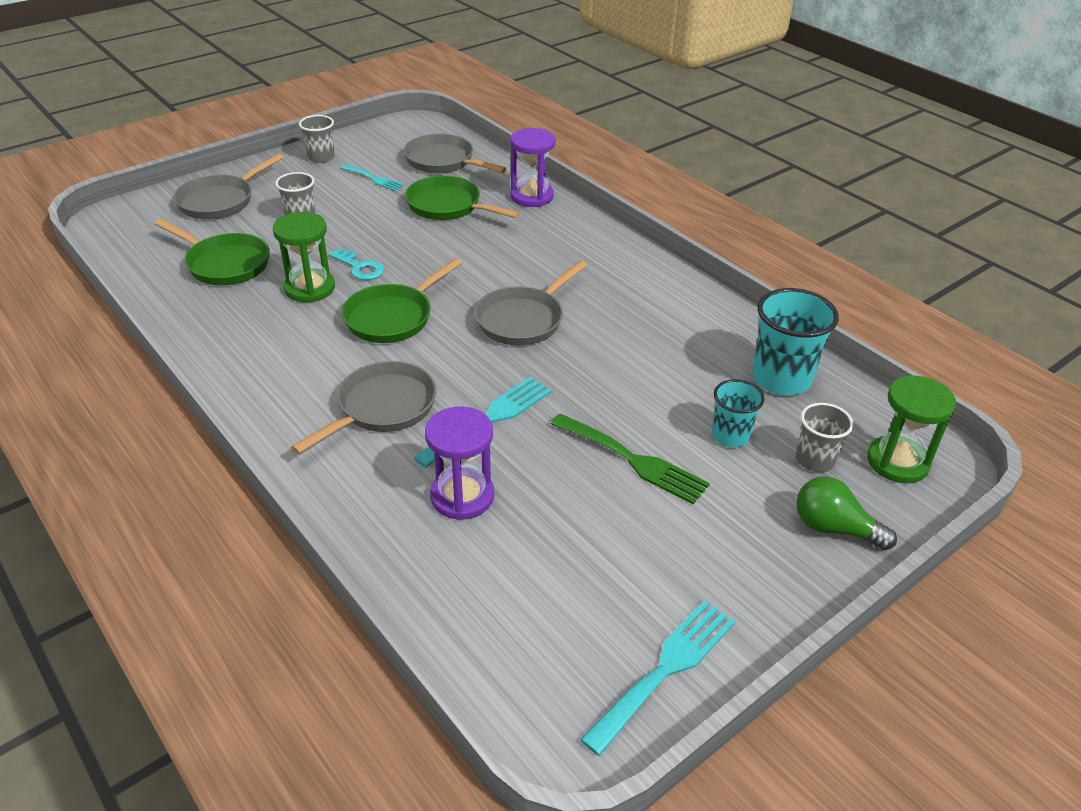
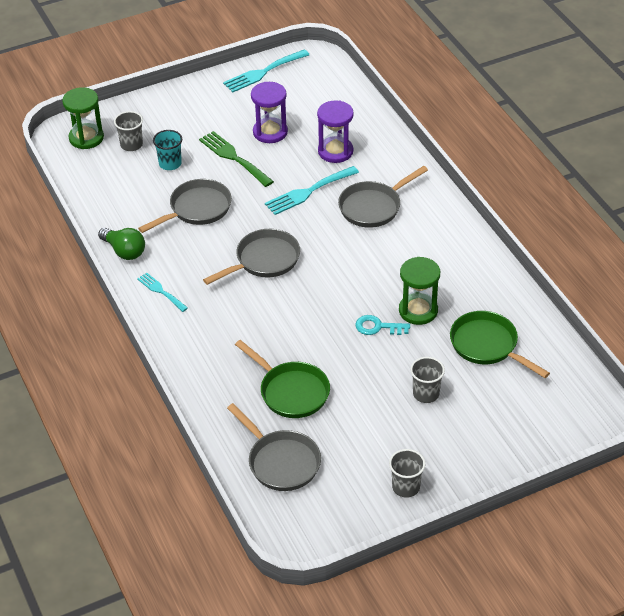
camera: 165 degrees left, 5 degrees up
(221, 201) = (501, 429): grey pan -> grey pan (196, 209)
(360, 268) = (378, 327): turquoise key -> turquoise key turned 45 degrees counterclockwise
(374, 179) = (354, 443): turquoise fork -> turquoise fork (161, 291)
(393, 317) = (357, 275): green pan -> none
(531, 196) = (210, 395): purple hourglass -> purple hourglass (270, 132)
(781, 379) = (114, 194): turquoise cup -> none
(834, 528) = (148, 112): green light bulb -> green light bulb (124, 251)

